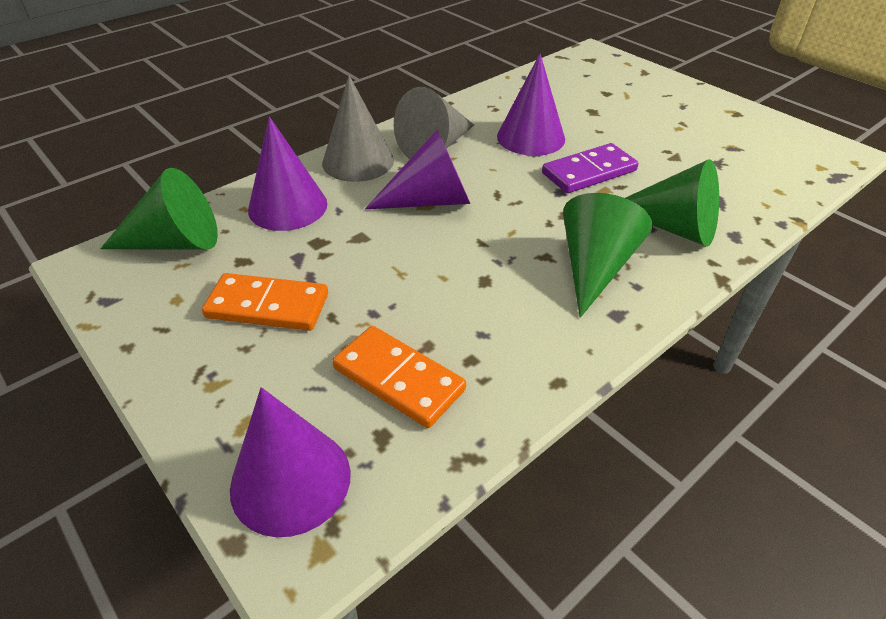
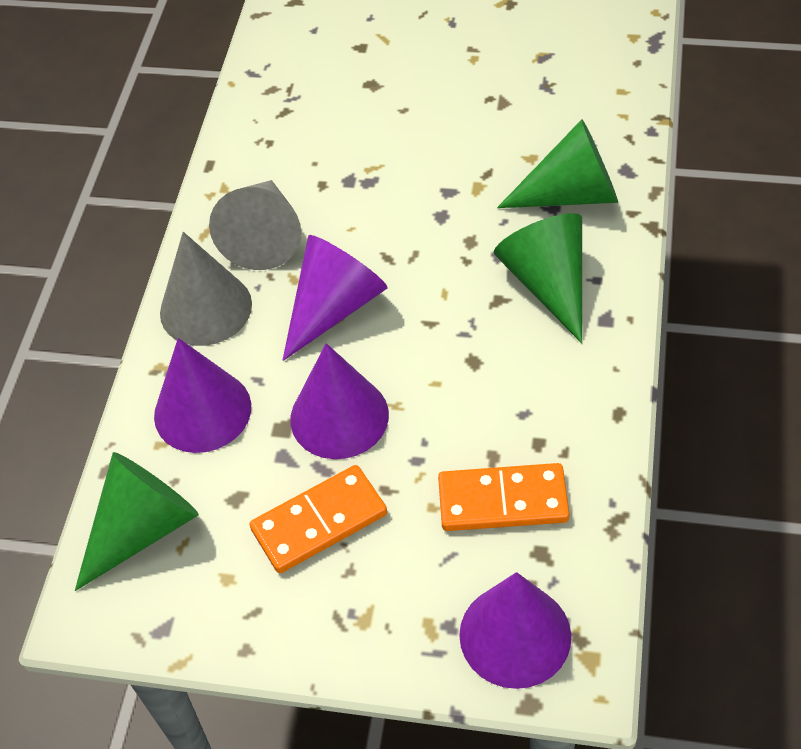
camera: 35 degrees left, 10 degrees up
(531, 137) = (346, 161): purple cone -> purple cone (339, 416)
(589, 172) = (444, 173): purple domino -> none

